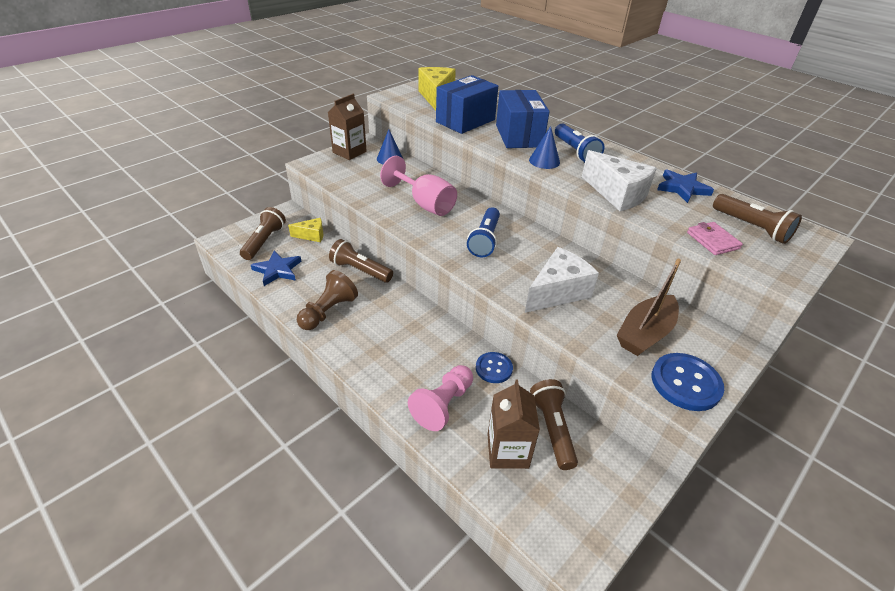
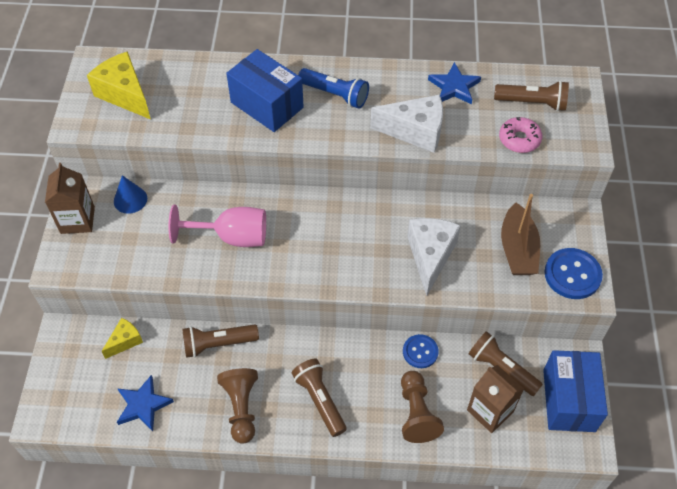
camera: 40 degrees left, 15 degrees up
(264, 241) = (87, 385): brown flashlight -> brown flashlight (320, 400)
(443, 405) = (416, 413): pink pawn -> brown pawn
(465, 121) = (196, 115): blue box -> blue box (568, 400)
(484, 240) = (326, 242): blue flashlight -> none
(544, 161) = (322, 127): blue cone -> none
(712, 240) = (519, 139): pink wallet -> pink donut

